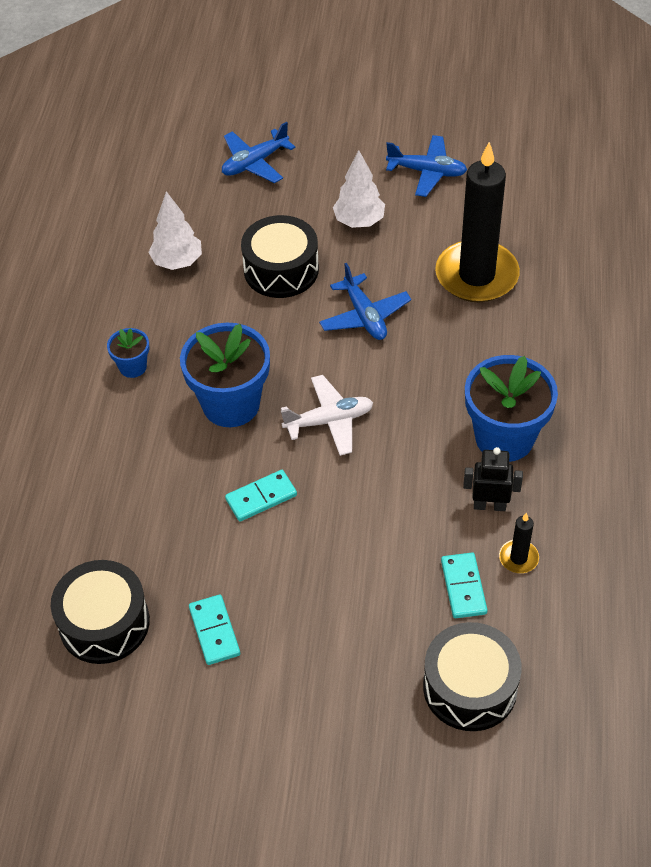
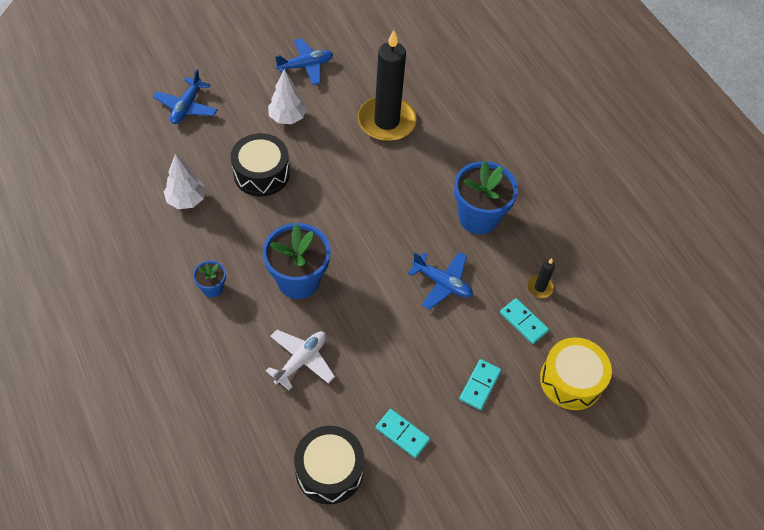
camera: 40 degrees left, 5 degrees up
(261, 497) = (365, 332): turquoise domino -> turquoise domino (480, 385)
(329, 421) = (369, 260): white plane -> white plane (301, 360)
(364, 316) = (338, 180): blue plane -> blue plane (442, 283)
(470, 687) = (571, 380): black drum -> yellow drum
(489, 505) = (501, 264): black robot -> none

